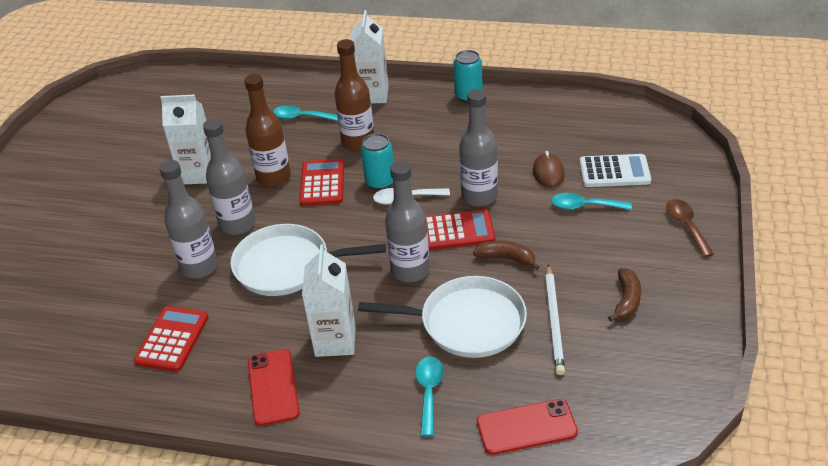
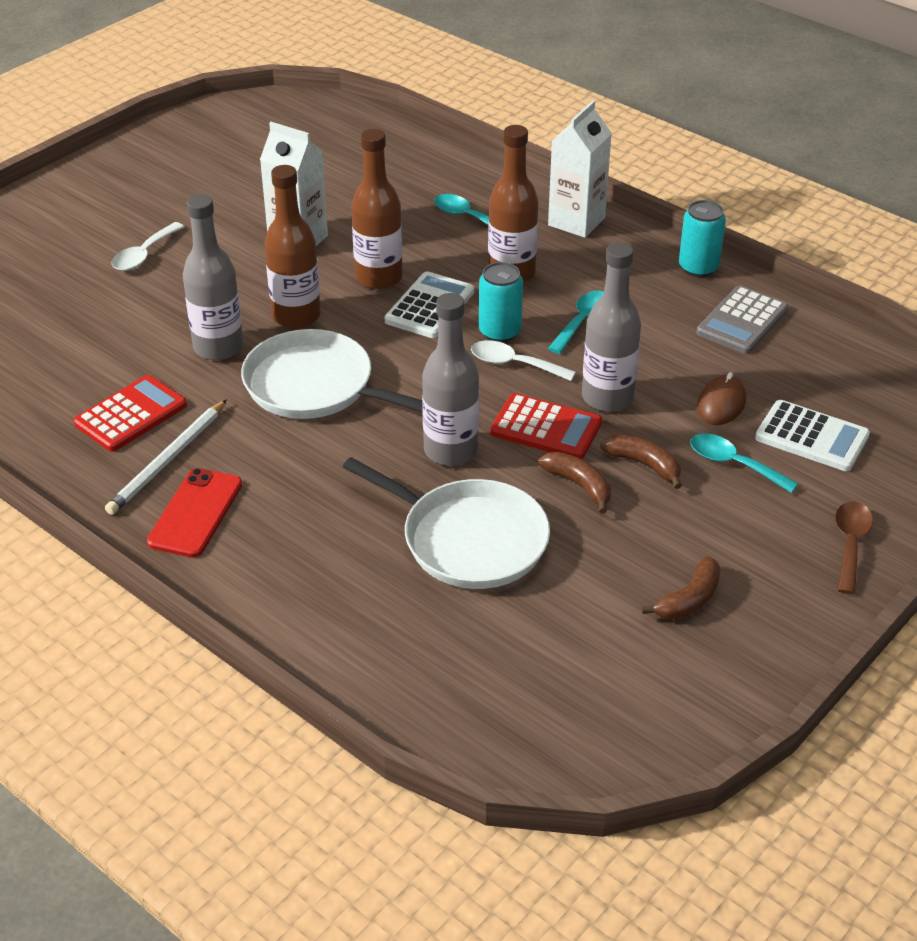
camera: 25 degrees right, 0 degrees up
(94, 225) = (144, 254): none -> white spoon
(237, 224) = (296, 316): grey bottle -> brown bottle
(322, 183) = (430, 306): red calculator -> white calculator
(335, 341) = (301, 493): white carton -> none
(429, 392) = (360, 597): turquoise spoon -> turquoise spoon (582, 321)
(520, 118) = (742, 321): none -> grey calculator
(526, 427) = (440, 687): red phone -> none
(534, 229) = (644, 464): none -> brown banana
(554, 321) = (575, 584): white pencil -> white pencil (167, 460)

